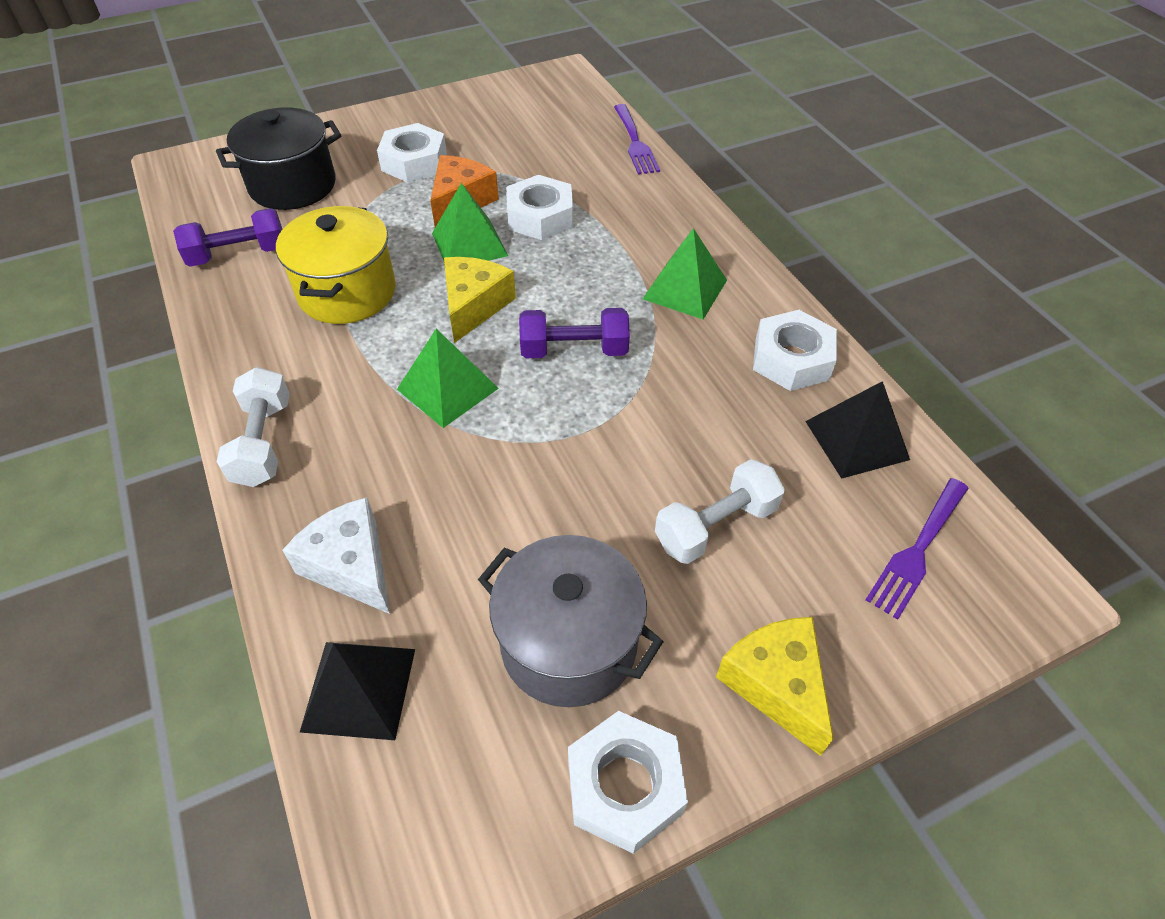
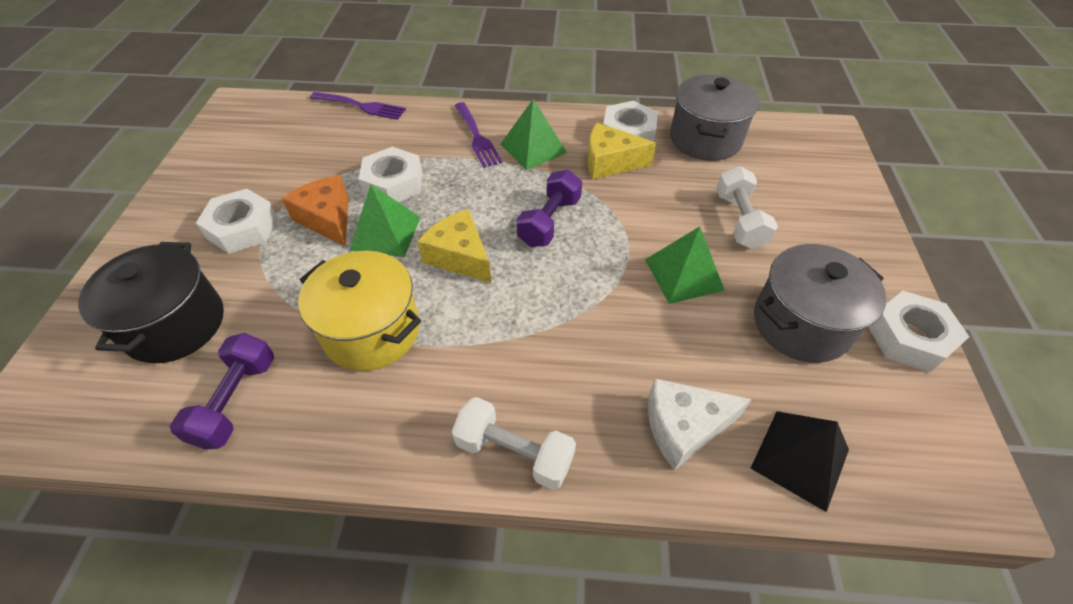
camera: 60 degrees left, 0 degrees up
(447, 388) = (538, 304): green pyramid -> green pyramid (684, 274)
(776, 684) = (858, 245): yellow cheese -> yellow cheese (610, 162)
(856, 440) = (705, 139): black pyramid -> grey pot
(917, 549) = (790, 154): purple fork -> purple fork (476, 136)

